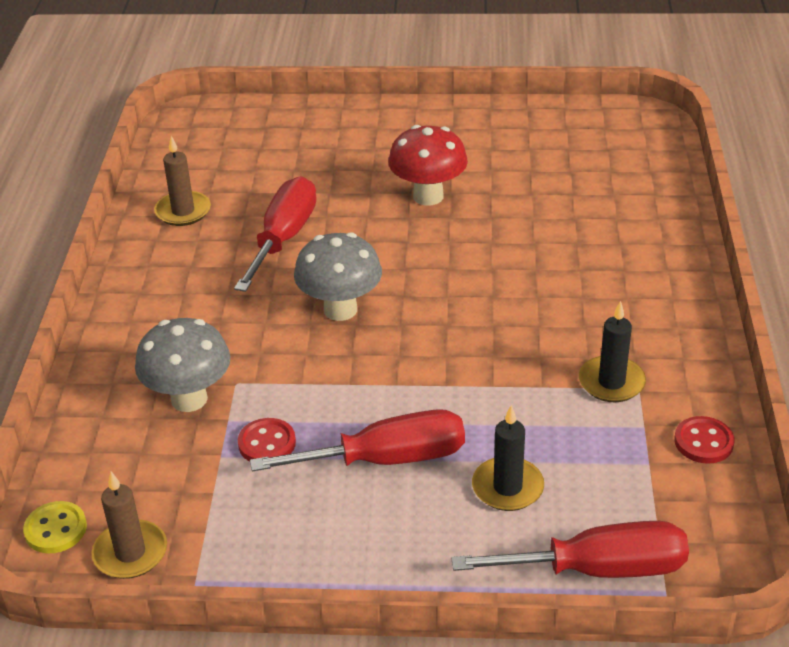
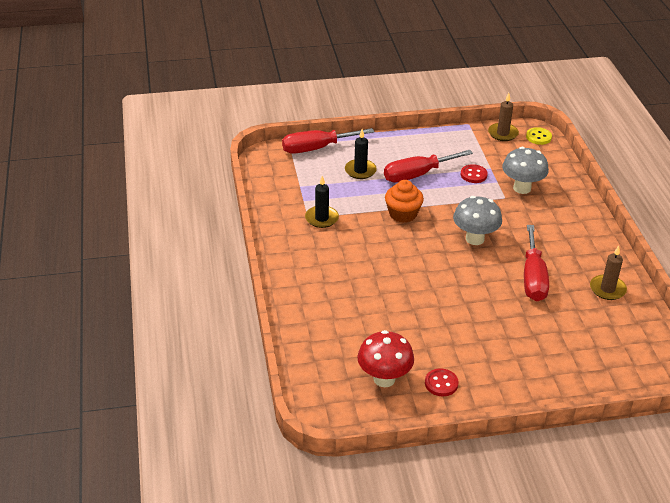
camera: 165 degrees right, 0 degrees up
(428, 196) = (459, 320): red mushroom -> red mushroom (384, 379)
(450, 372) = (403, 214): none -> orange cupcake
(703, 442) = (275, 197): red button -> red button (441, 383)

